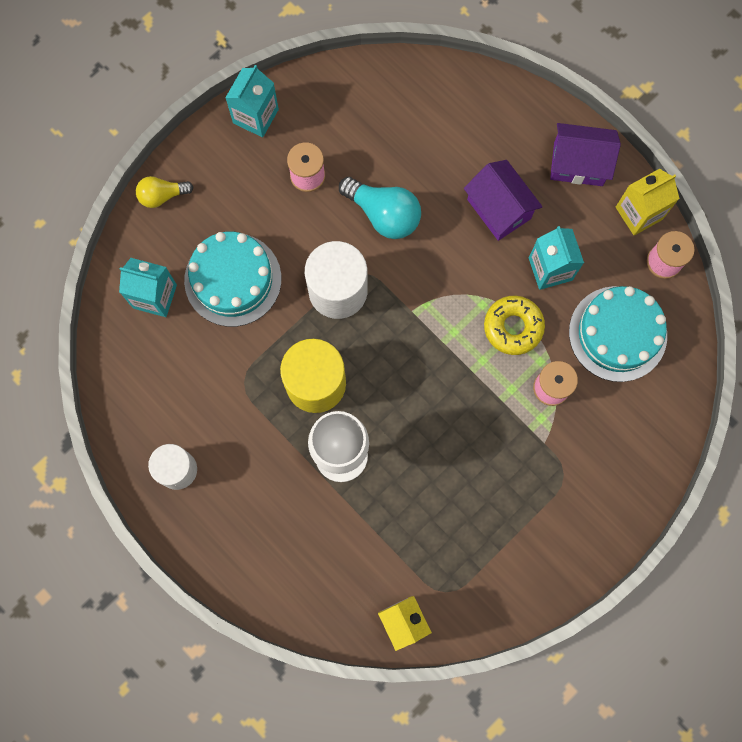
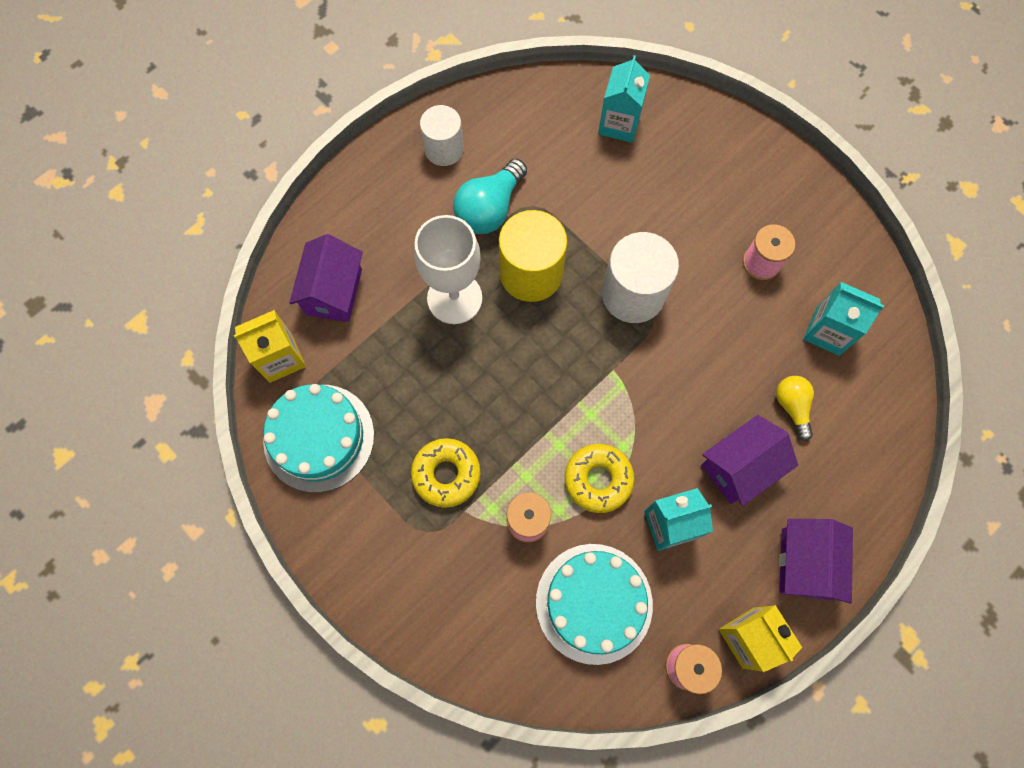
camera: 90 degrees right, 5 degrees down
(162, 196) = (726, 126): yellow light bulb -> yellow light bulb (792, 406)
(233, 279) = (640, 193): turquoise cake -> turquoise cake (319, 437)
(255, 116) = (824, 211): turquoise carton -> turquoise carton (827, 331)
(333, 573) = (334, 292): none -> purple house
(383, 214) = (723, 341): turquoise light bulb -> turquoise light bulb (490, 209)
(512, 459) = (446, 474): none -> yellow donut

